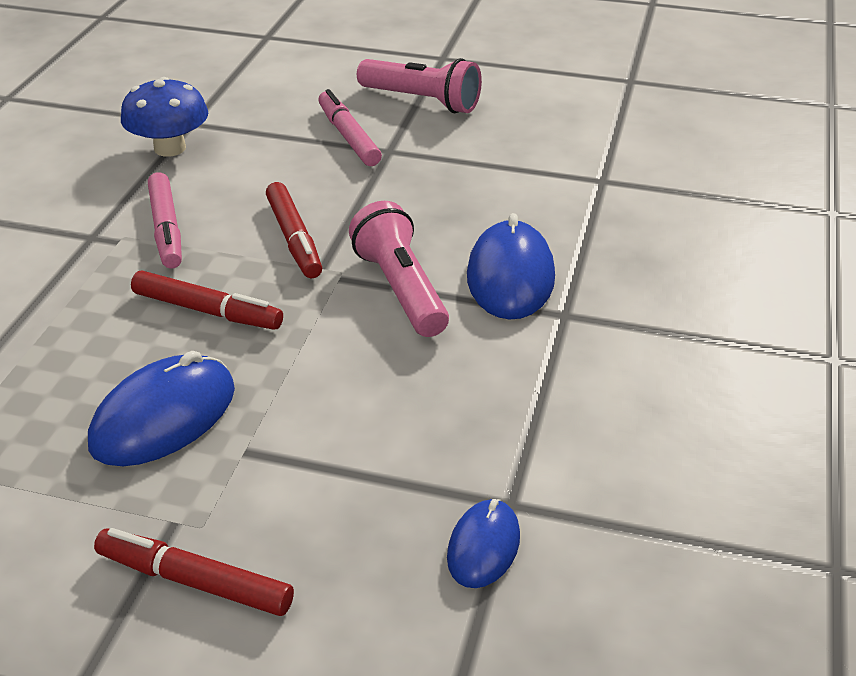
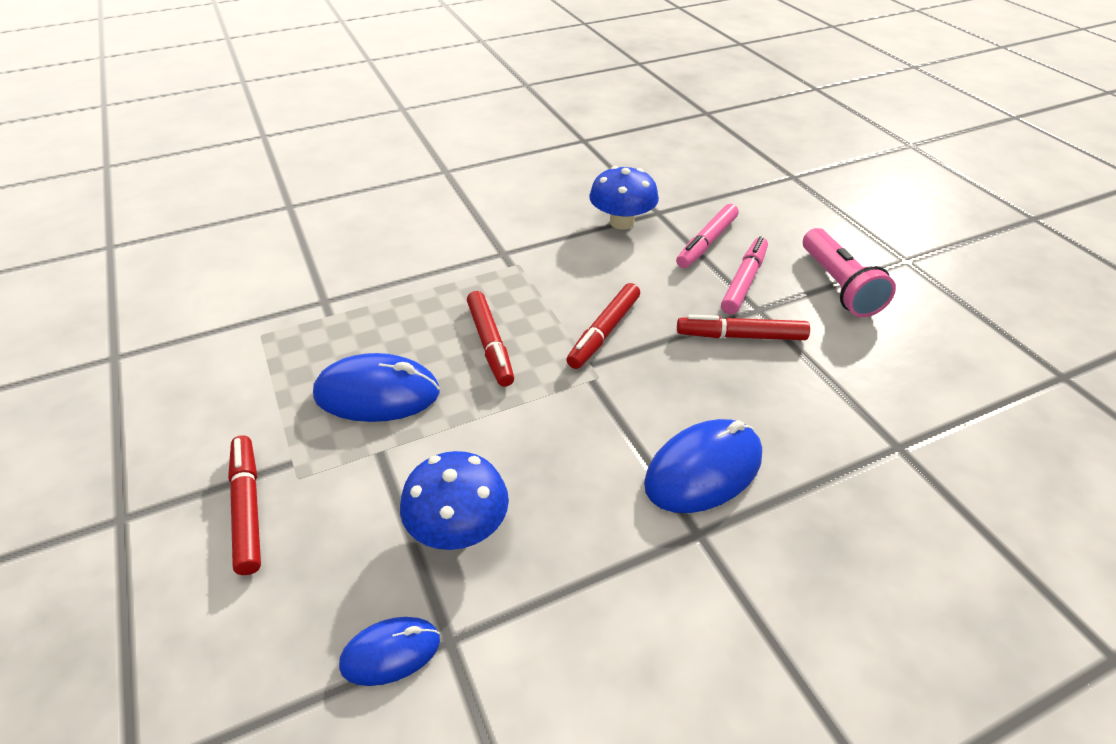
camera: 50 degrees right, 5 degrees up
(166, 229) = (545, 274): pink marker -> pink marker (706, 242)
(400, 289) = (615, 418): pink flashlight -> none
(402, 441) = (459, 528): none -> blue mushroom
(404, 176) = (741, 336): none -> red marker

